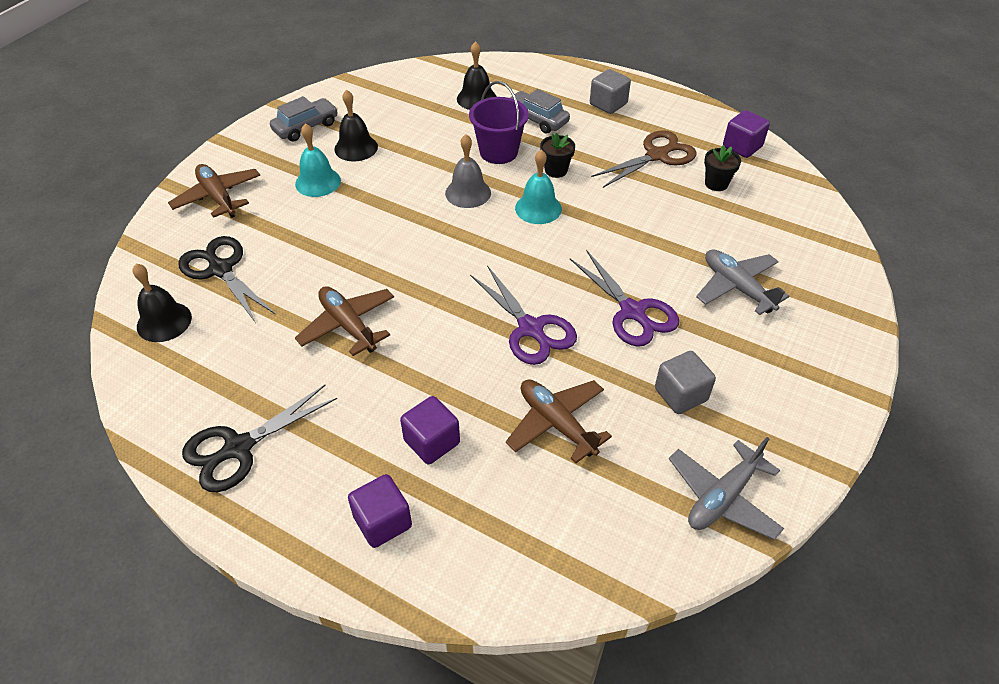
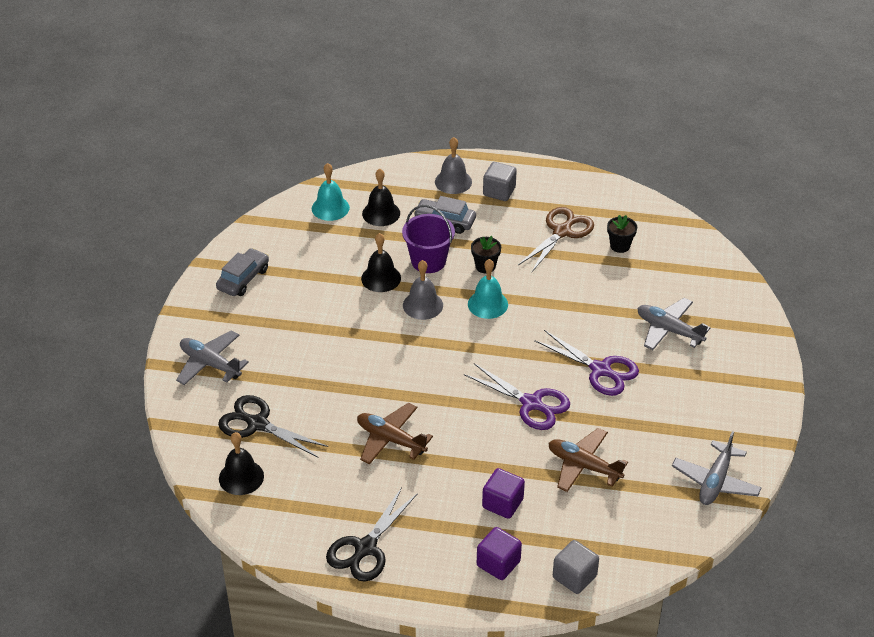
camera: 20 degrees left, 5 degrees down
(218, 197) = (210, 364): brown plane -> grey plane
(318, 182) = (288, 328): turquoise bell -> turquoise bell (330, 208)
(356, 148) = (302, 288): black bell -> black bell (381, 278)
(565, 86) = (453, 181): none -> grey bell
(680, 394) = (660, 421): grey cube -> grey cube (574, 577)
(742, 147) = (627, 206): purple cube -> none

